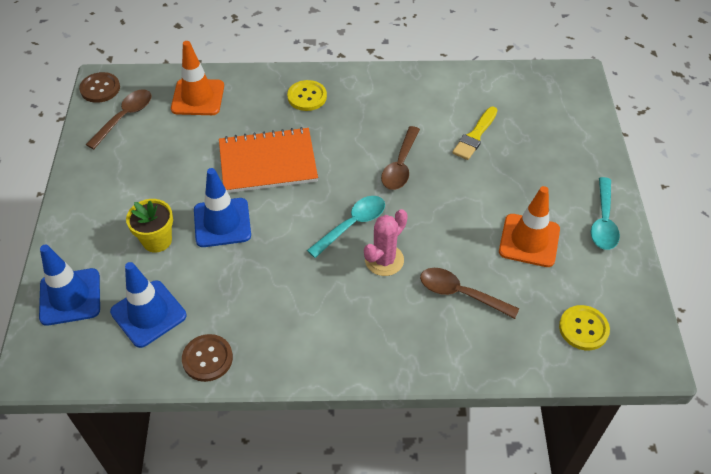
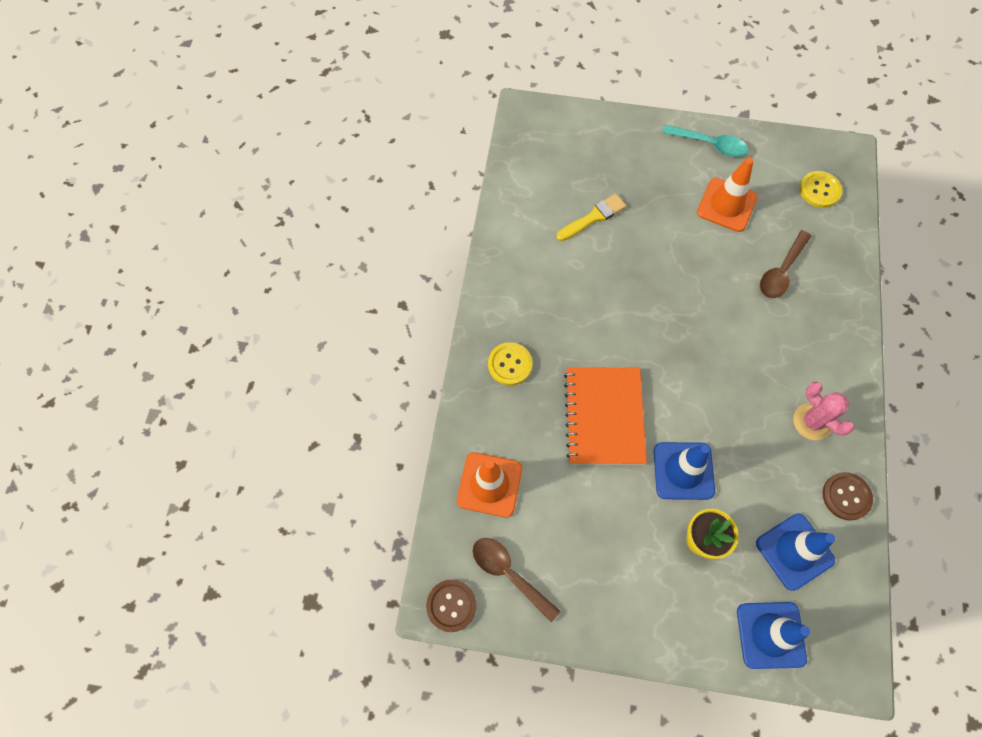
camera: 80 degrees left, 15 degrees up
(352, 225) = (696, 346): turquoise spoon -> none
(384, 260) = (741, 326): pink cactus -> pink cactus (812, 422)
(400, 166) = (625, 290): brown spoon -> none
(475, 136) = (593, 217): yellow brush -> yellow brush turned 75 degrees counterclockwise

